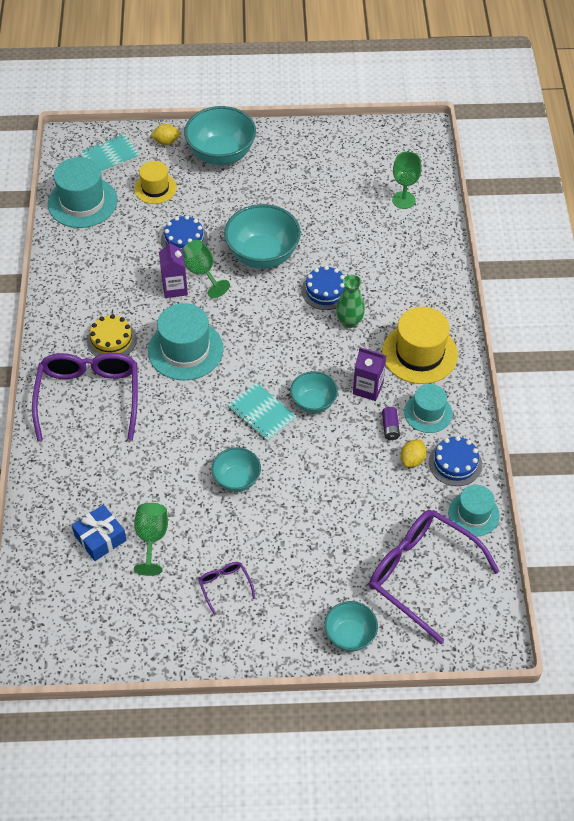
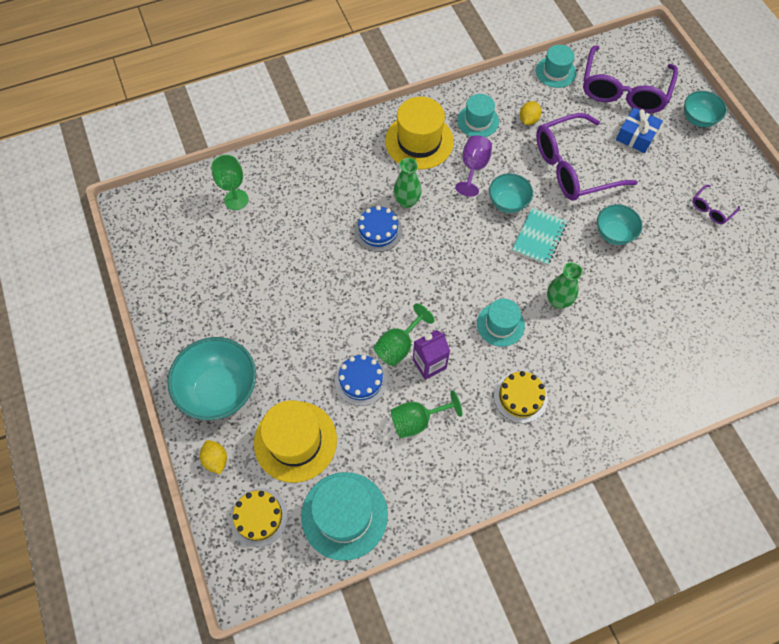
camera: 110 degrees left, 10 degrees up
(89, 398) = (596, 388): purple glasses -> purple glasses (573, 167)
(100, 538) = (727, 315): blue gift -> blue gift (636, 136)
(109, 156) = (259, 517): turquoise notebook -> yellow cake
(152, 538) = (704, 276): green goblet -> green goblet (417, 420)
(155, 188) = (295, 441): yellow hat -> yellow hat, size x1.62
(185, 350) = (500, 324): turquoise hat -> turquoise hat, size x0.62
(186, 402) = (558, 301): none -> green vase
(262, 255) = (354, 298): turquoise bowl -> none
(368, 388) = (473, 168): purple carton -> purple goblet
(390, 428) = (505, 142): purple battery -> none
(412, 460) = (528, 120): yellow lemon -> yellow lemon turned 75 degrees counterclockwise
(455, 463) = (516, 93): blue cake -> none

